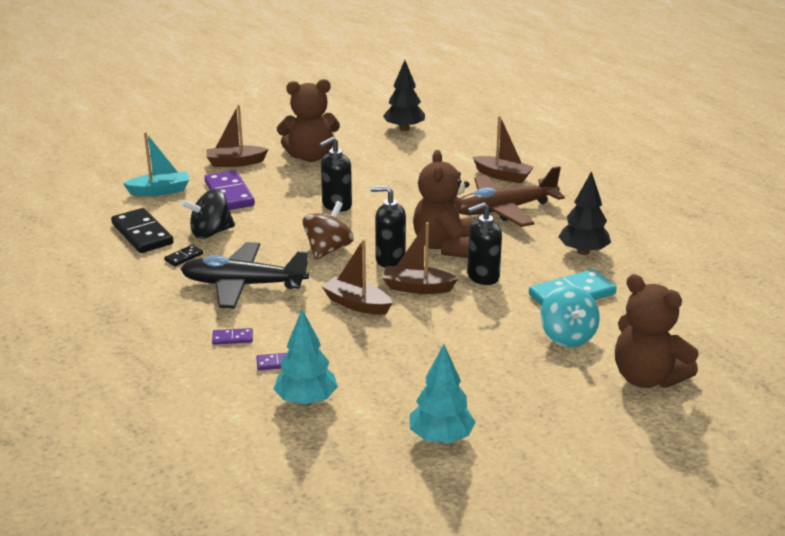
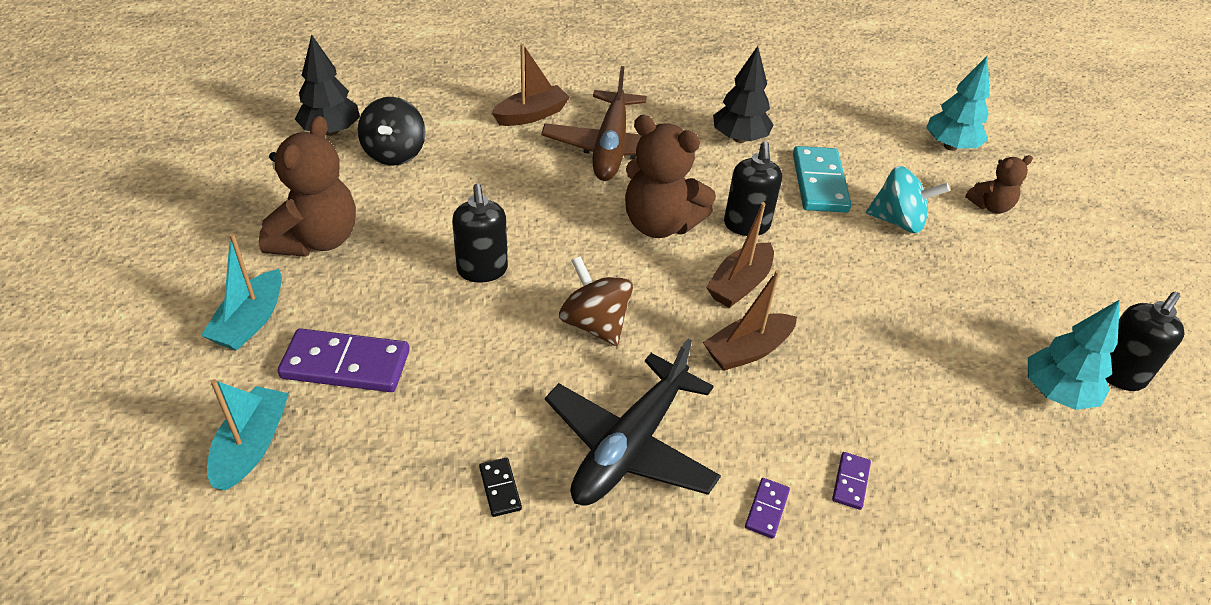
camera: 65 degrees left, 15 degrees up
(142, 234) = (381, 519): black domino -> none
(210, 233) = (449, 429): black spinning top -> black spinning top (395, 153)
(235, 163) = (250, 321): brown boat -> turquoise boat
(306, 400) = (947, 484): turquoise tree -> turquoise tree (950, 146)
(390, 259) = (659, 279): black soap dispenser -> black soap dispenser (1117, 374)
(647, 378) = (990, 206): brown teddy bear -> brown teddy bear, size x0.54

